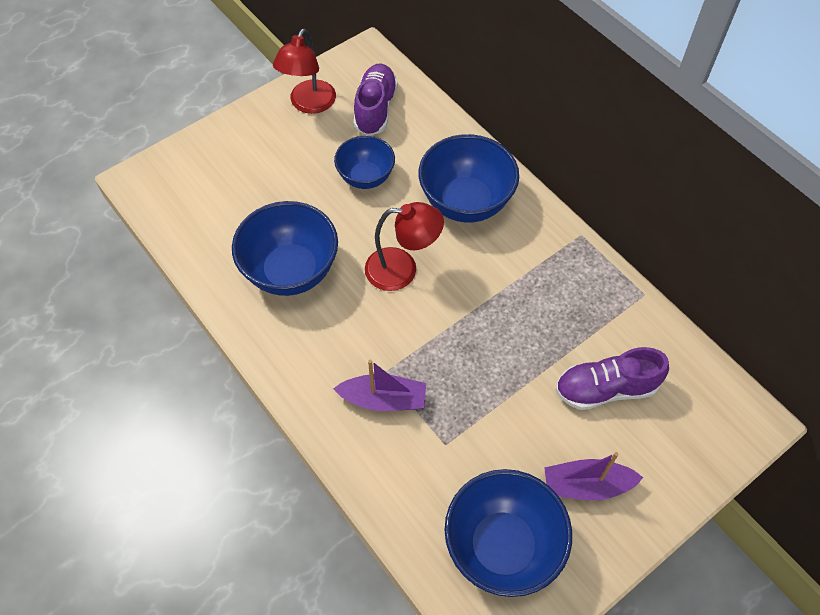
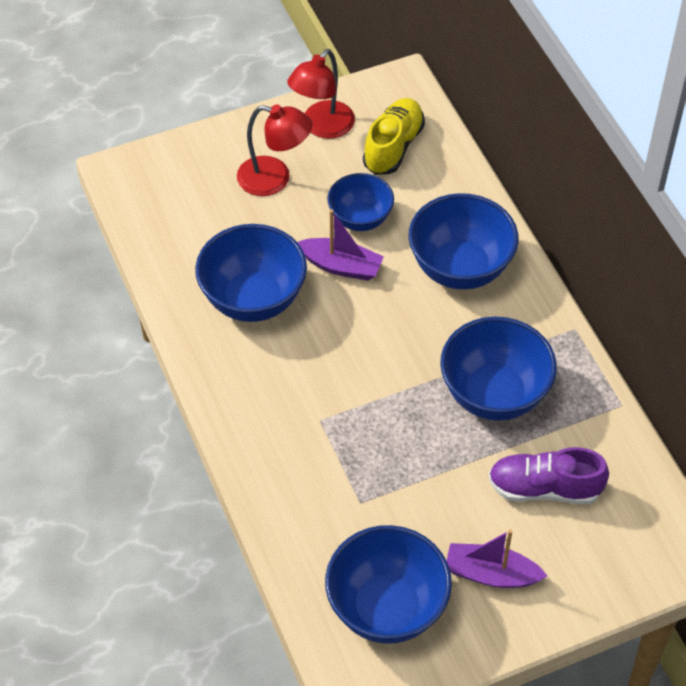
camera: 15 degrees right, 5 degrees down
(375, 109) = (393, 147): purple shoe -> yellow shoe
(383, 399) = (311, 446): purple boat -> purple boat (341, 266)
(402, 269) = (370, 323): red lamp -> red lamp (274, 179)
(532, 310) = (494, 394): none -> blue bowl

